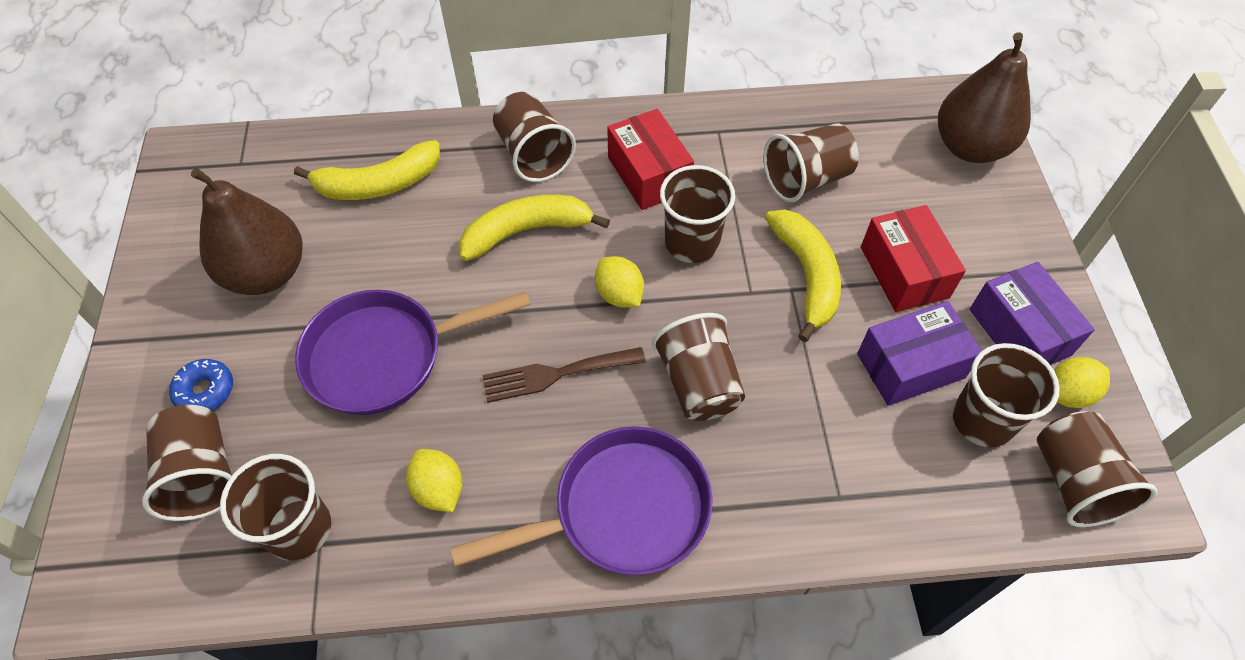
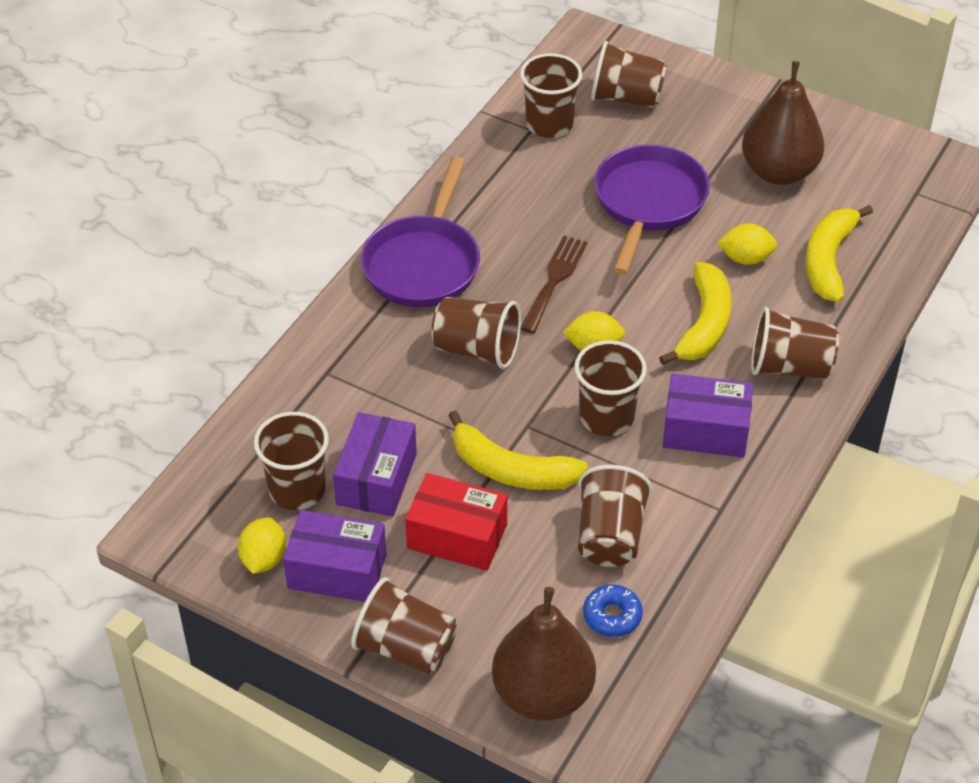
camera: 125 degrees right, 10 degrees down
(205, 391) = (693, 115): blue donut -> blue donut (612, 616)
(439, 489) = (519, 190): yellow lemon -> yellow lemon (745, 258)
(648, 174) = (705, 430): red box -> purple box
(1074, 482) = (207, 506): brown cup -> brown cup (405, 648)

